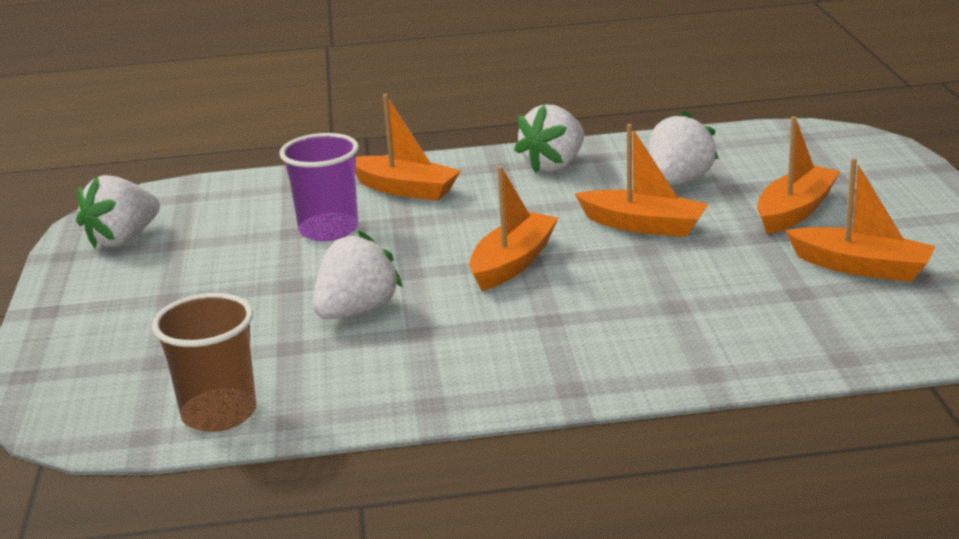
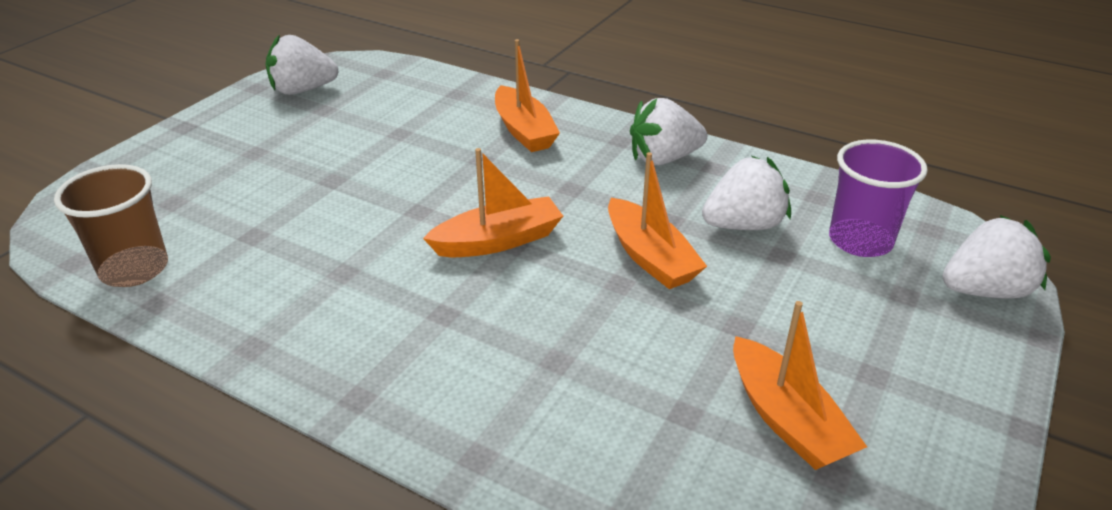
camera: 35 degrees right, 10 degrees up
(328, 230) = (424, 143): purple cup -> purple cup (860, 241)
(357, 311) = (335, 227): white strawberry -> white strawberry (984, 291)
(795, 211) = (809, 313): orange boat -> none

